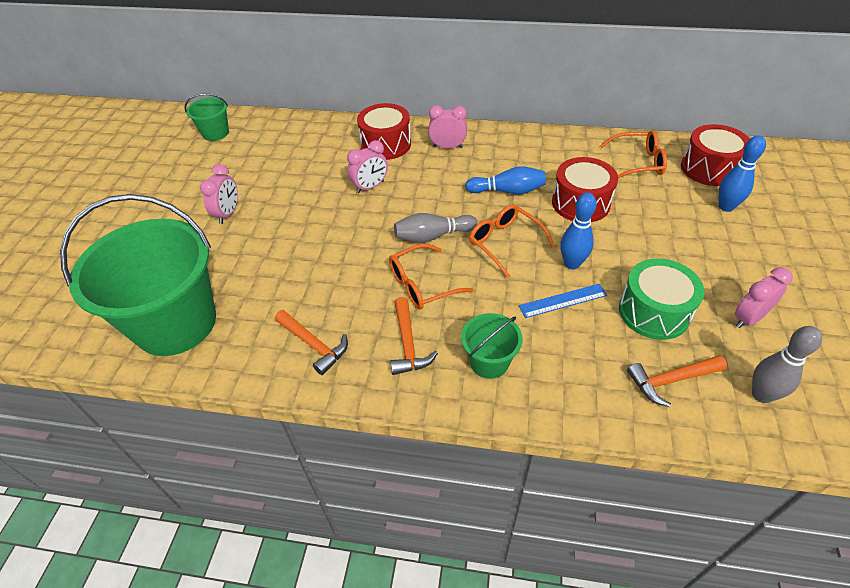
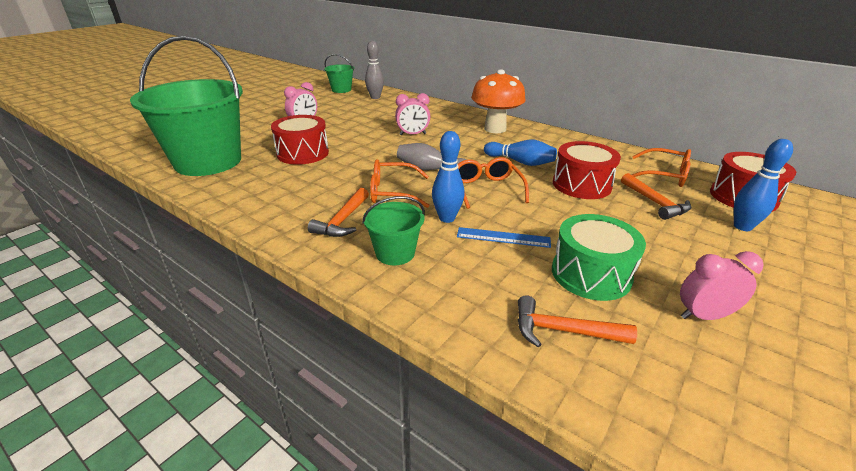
camera: 25 degrees right, 15 degrees down
(313, 345) = (276, 199): orange hammer -> orange hammer (655, 203)
(386, 144) = (448, 118): red drum -> red drum (303, 153)
(447, 147) = (495, 129): pink clock -> orange mushroom
(572, 264) = (536, 218): blue bowling pin -> blue bowling pin (447, 218)
(761, 395) = (669, 386): grey bowling pin -> grey bowling pin (375, 97)

